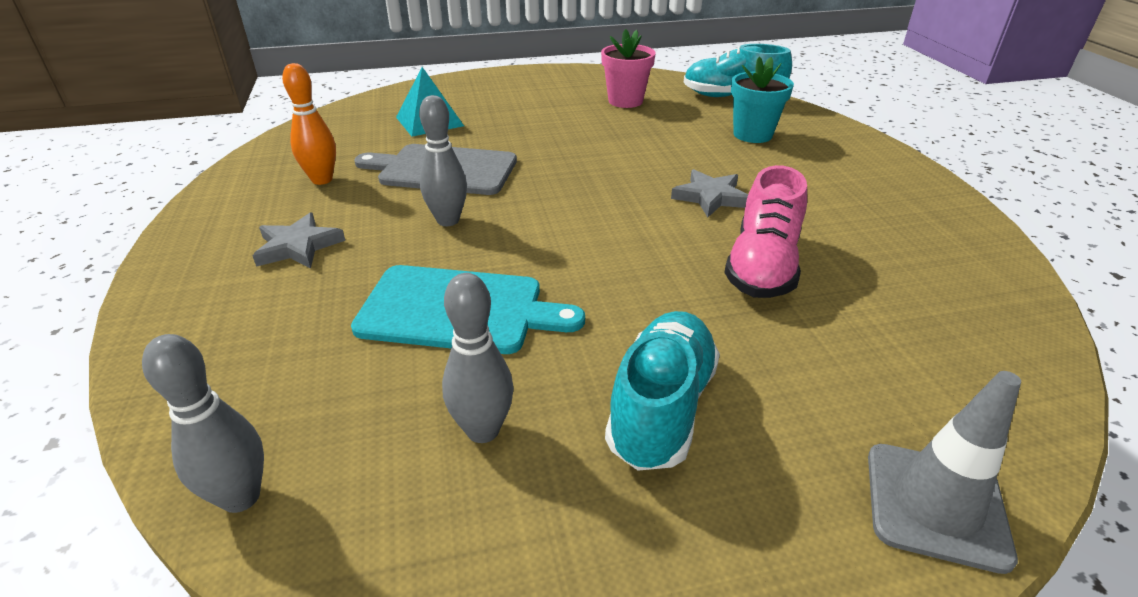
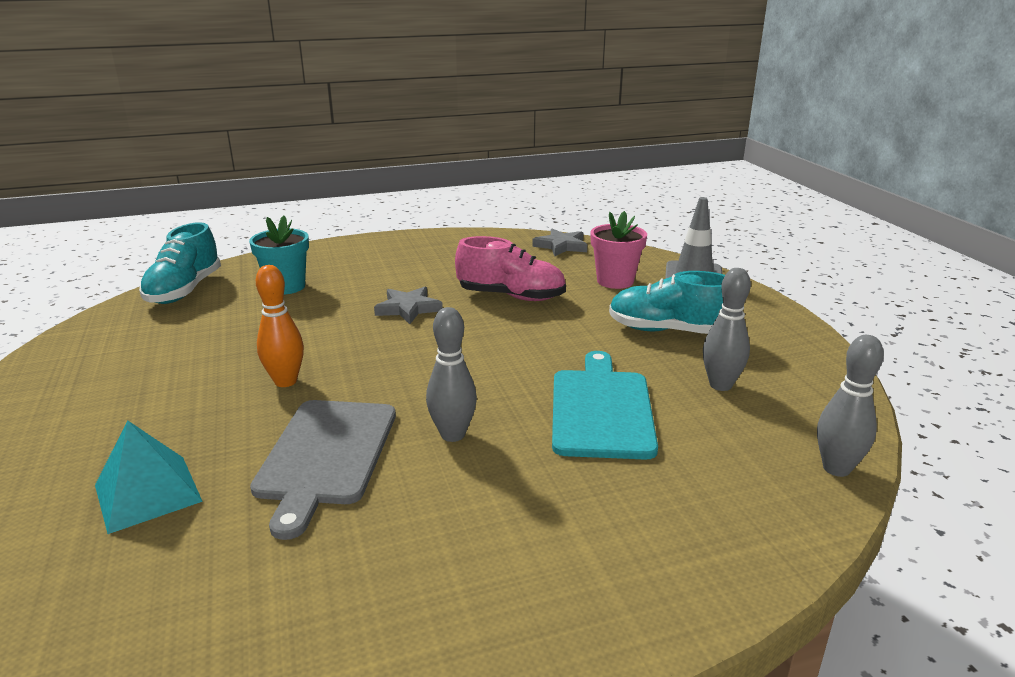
camera: 95 degrees left, 10 degrees down
(298, 246) = (519, 533): grey star -> grey star (561, 246)
(322, 180) = (337, 561): orange bowling pin -> orange bowling pin (285, 381)
(625, 101) = (159, 345): pink flower pot -> pink flower pot (615, 281)

